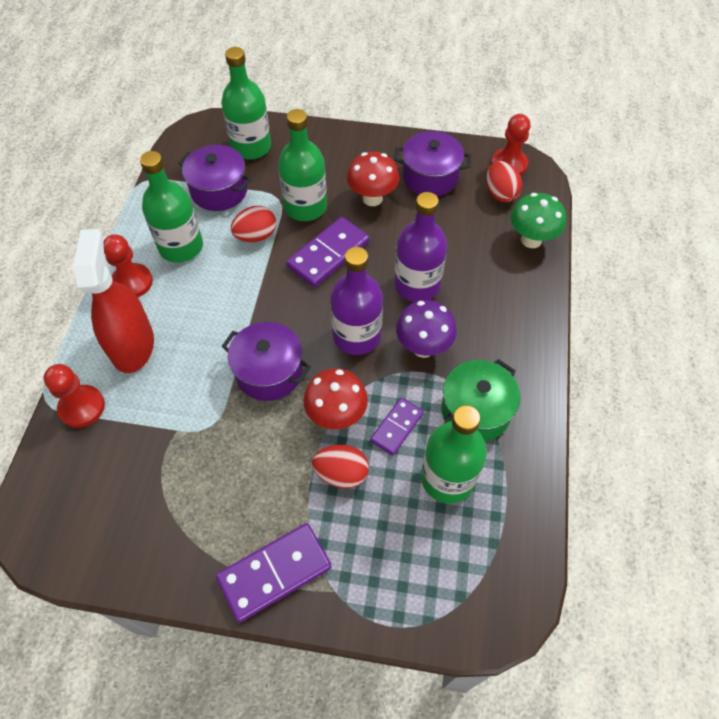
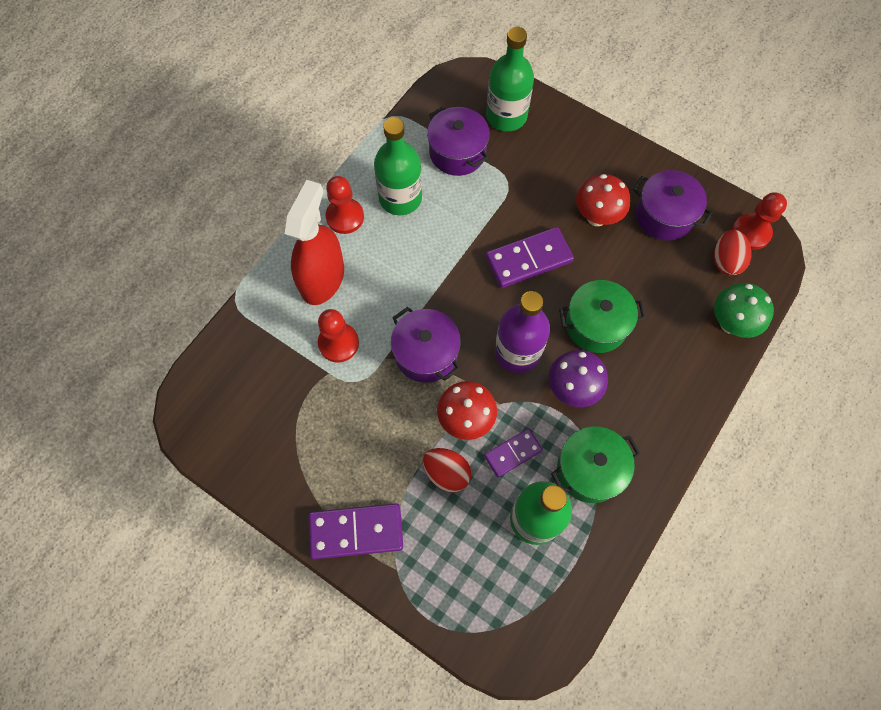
camera: 25 degrees right, 10 degrees up
(82, 407) = (261, 318): red pawn -> red pawn (338, 343)
(256, 236) = (471, 214): red egg -> none
(305, 207) = (529, 201): green bottle -> none
(417, 285) = (596, 325): purple bottle -> green pot

